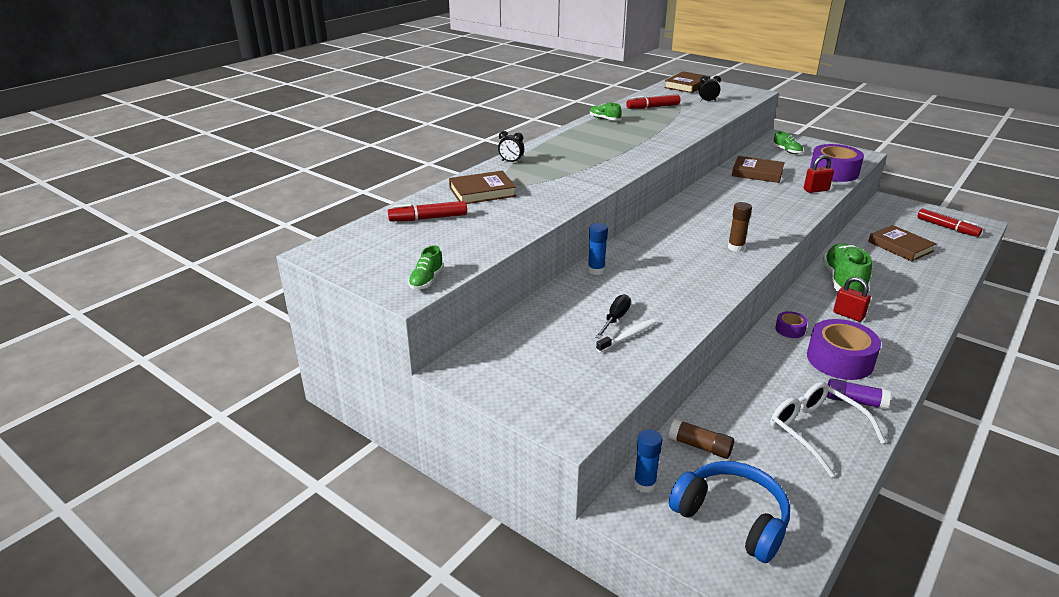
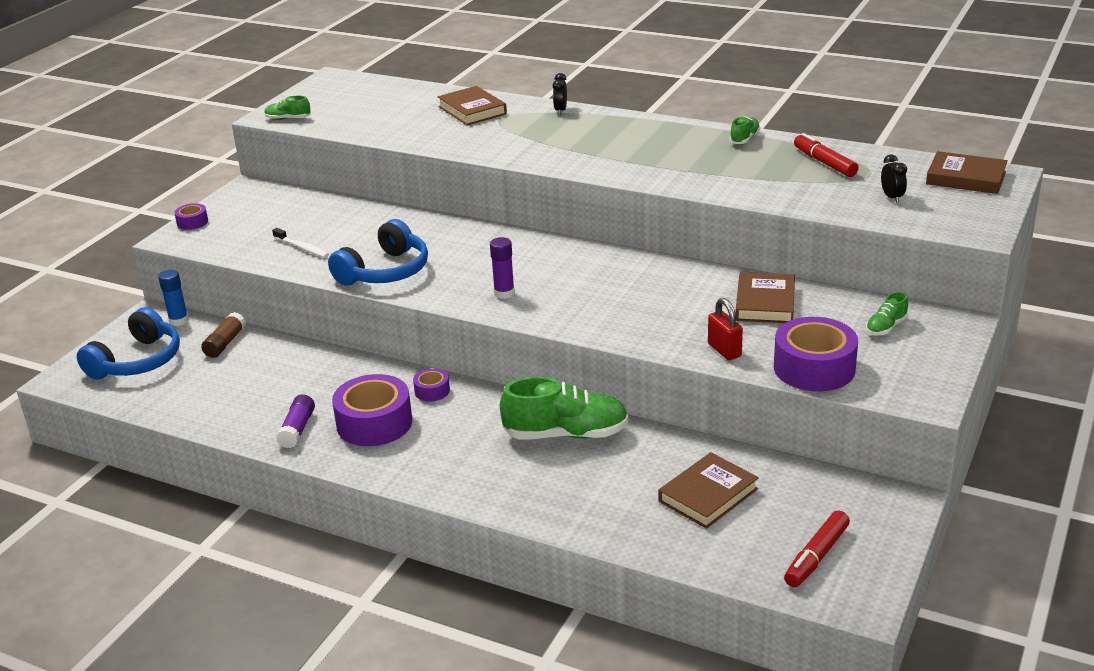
camera: 80 degrees right, 0 degrees up
(428, 218) = (404, 100): red marker -> none
(534, 412) = (192, 222): none -> purple tape
(596, 270) = (424, 221): blue glue stick -> none
(615, 319) = (331, 239): black screwdriver -> none
(689, 294) = (385, 271): none -> blue headphones
(736, 248) = (504, 293): brown glue stick -> purple glue stick
(816, 432) = (246, 404): white glasses -> none
(848, 315) = (477, 434): red padlock -> none

